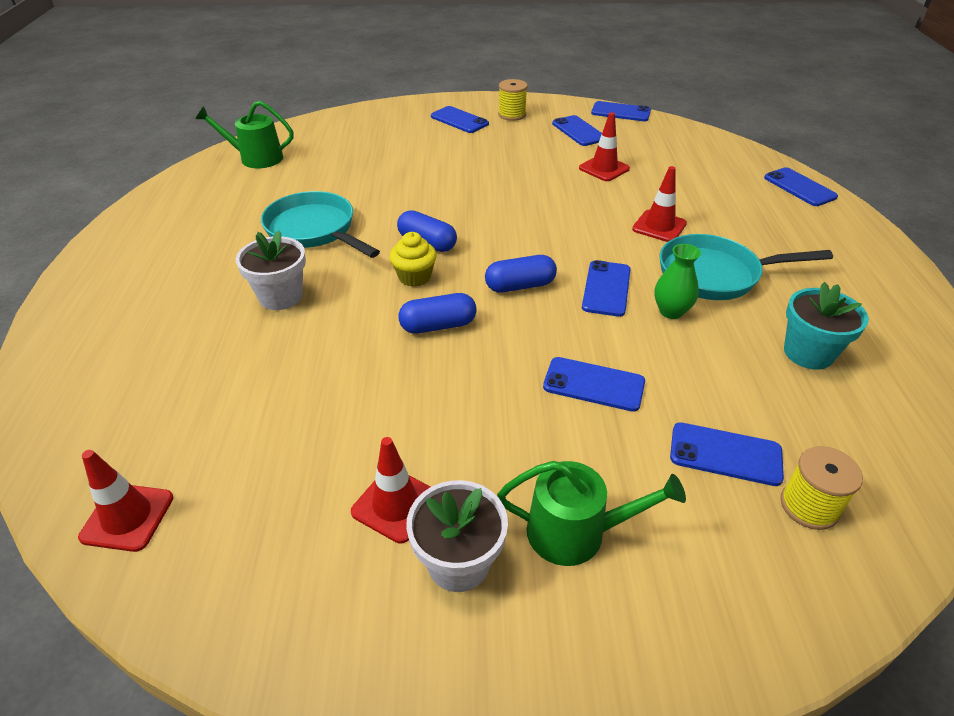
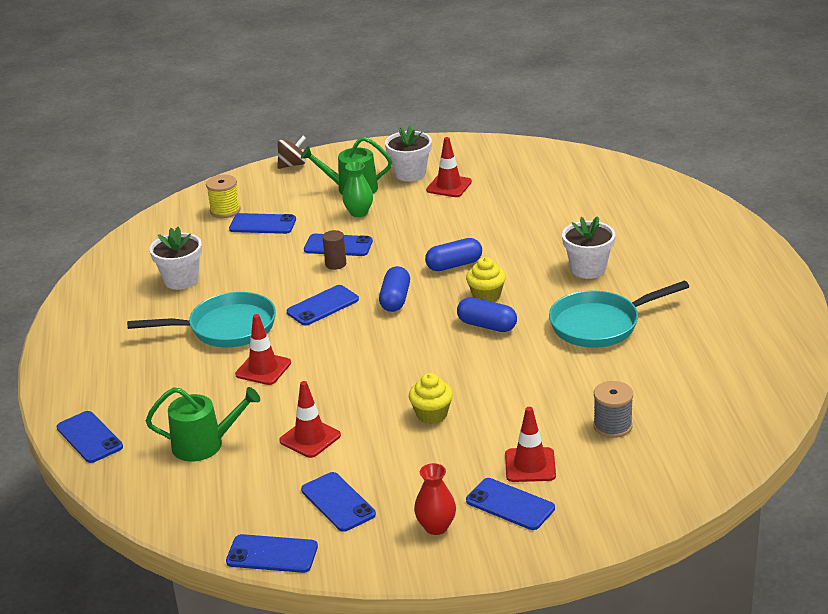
camera: 175 degrees right, 10 degrees down
(127, 517) = (587, 167): red traffic cone -> red traffic cone (530, 465)
(256, 158) = (736, 402): green watering can -> green watering can (204, 444)
(314, 230) = (600, 324): turquoise pan -> turquoise pan turned 120 degrees clockwise
(362, 153) = (612, 426): none -> grey spool
(501, 174) = (432, 414): none -> yellow cupcake
(512, 115) = (436, 527): yellow spool -> red vase
(520, 286) = (395, 299): blue capsule -> blue capsule turned 60 degrees counterclockwise
(595, 350) = (335, 264): none -> brown cylinder
(606, 288) = (323, 306): blue phone -> blue phone turned 45 degrees clockwise
(671, 311) = (273, 295): green vase -> green vase (359, 213)
(715, 658) = (292, 165): none -> brown spinning top
(808, 353) = (181, 280): turquoise flower pot -> white flower pot

